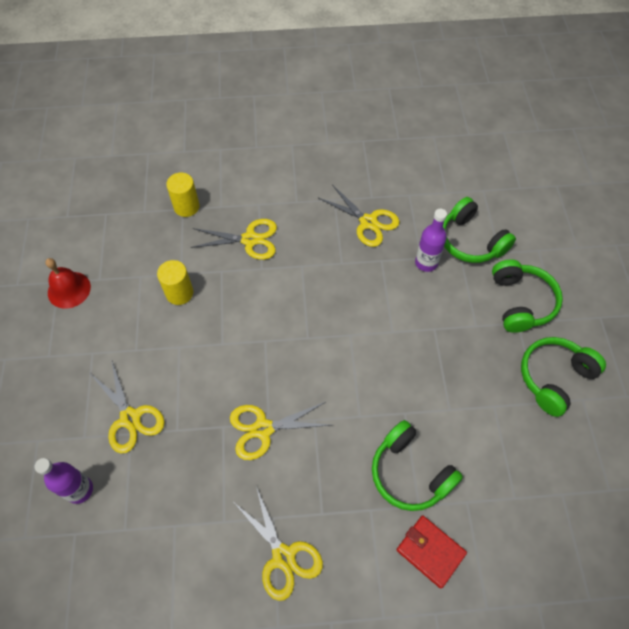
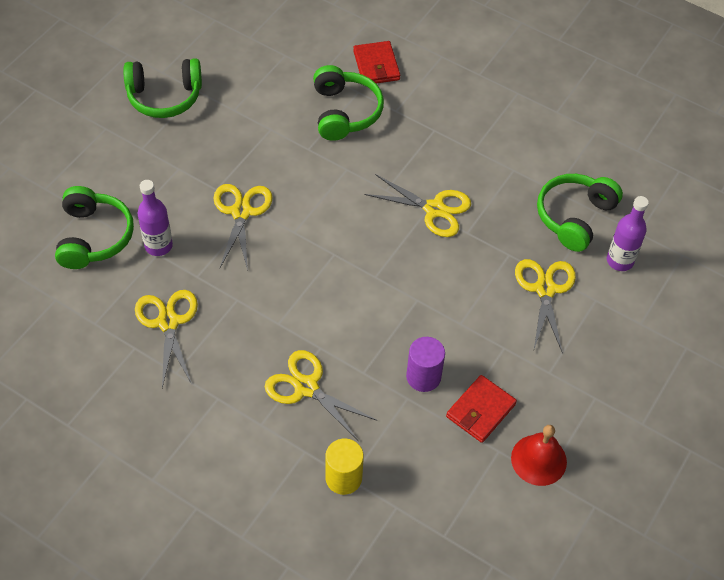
camera: 145 degrees left, 5 degrees down
(126, 296) = (480, 410): none -> red wallet
(179, 293) = (423, 377): yellow cylinder -> purple cylinder
(283, 556) = (484, 124): yellow scissors -> yellow scissors (241, 212)
(521, 302) = (118, 160): green headphones -> green headphones (574, 217)

